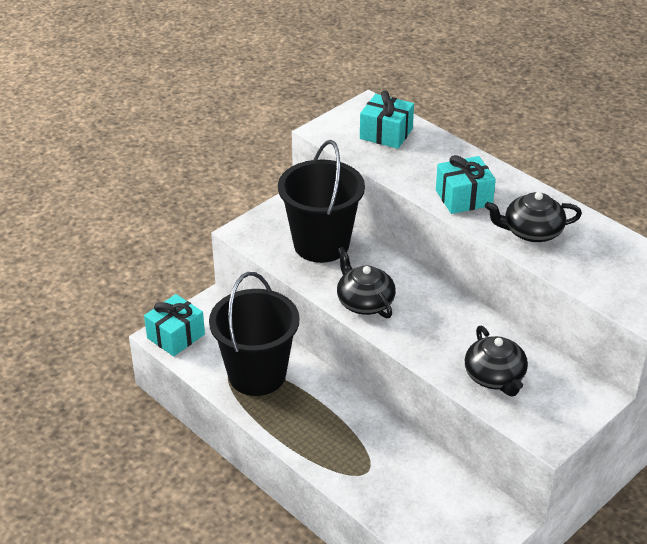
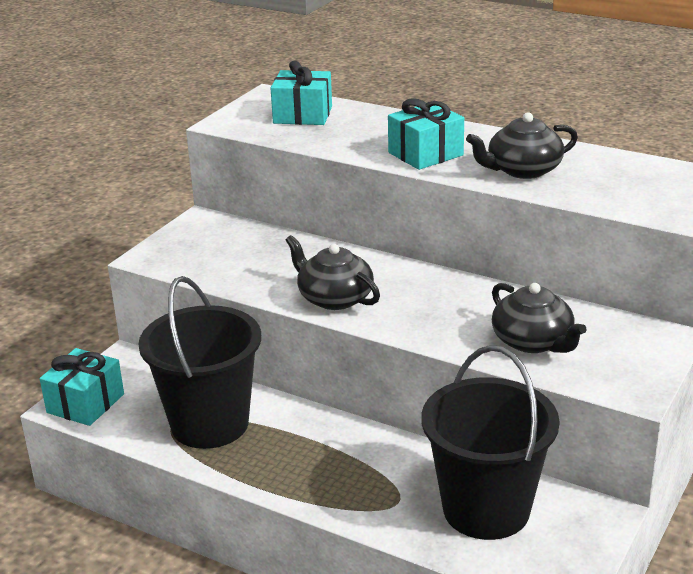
camera: 15 degrees left, 10 degrees down
(321, 244) = (254, 253): black bucket -> black bucket (486, 509)

